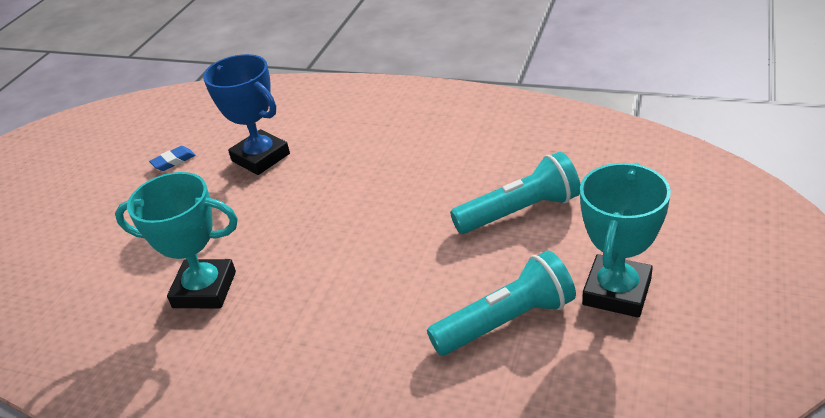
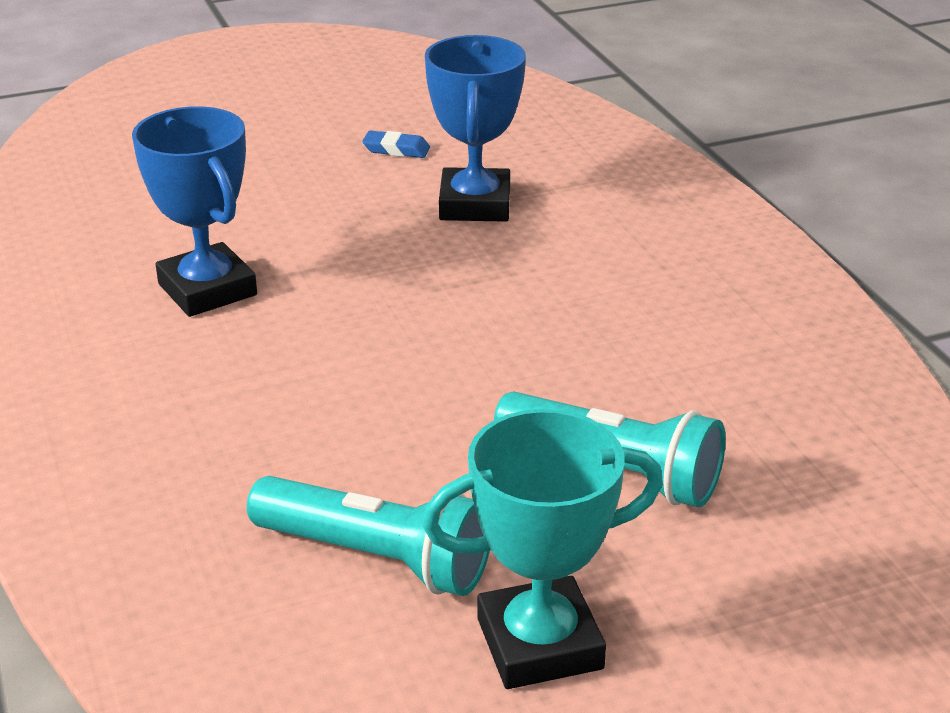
camera: 45 degrees right, 5 degrees down
(204, 289) = (207, 289): turquoise trophy -> blue trophy

